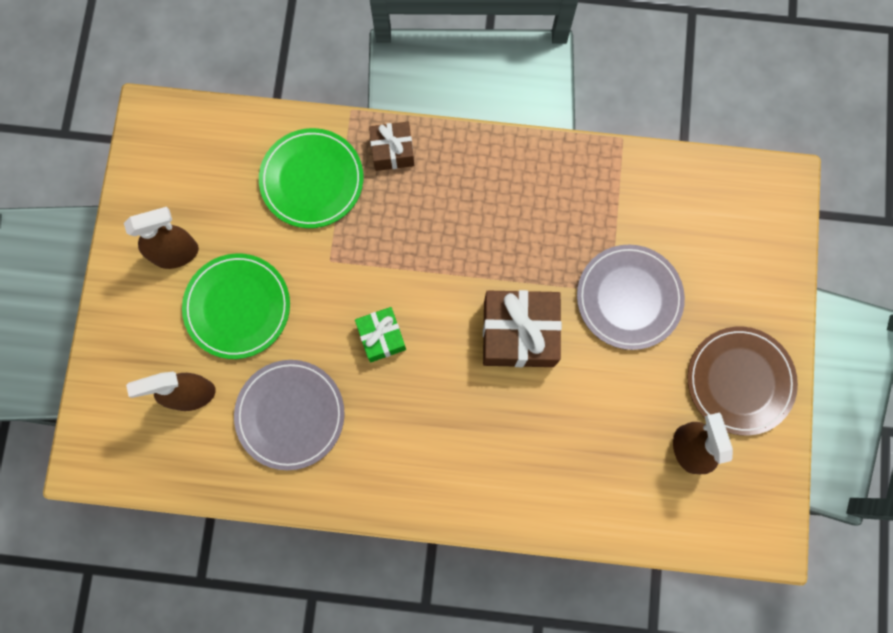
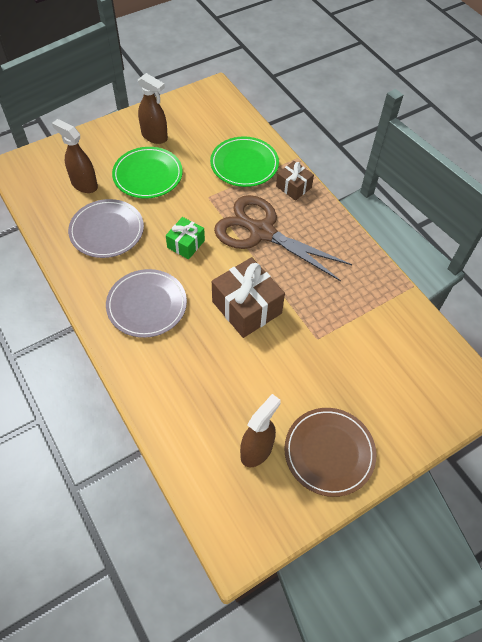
camera: 50 degrees right, 20 degrees down
(430, 239) = (262, 232): none -> brown scissors
(629, 298) = (322, 351): grey plate -> grey plate (147, 305)

